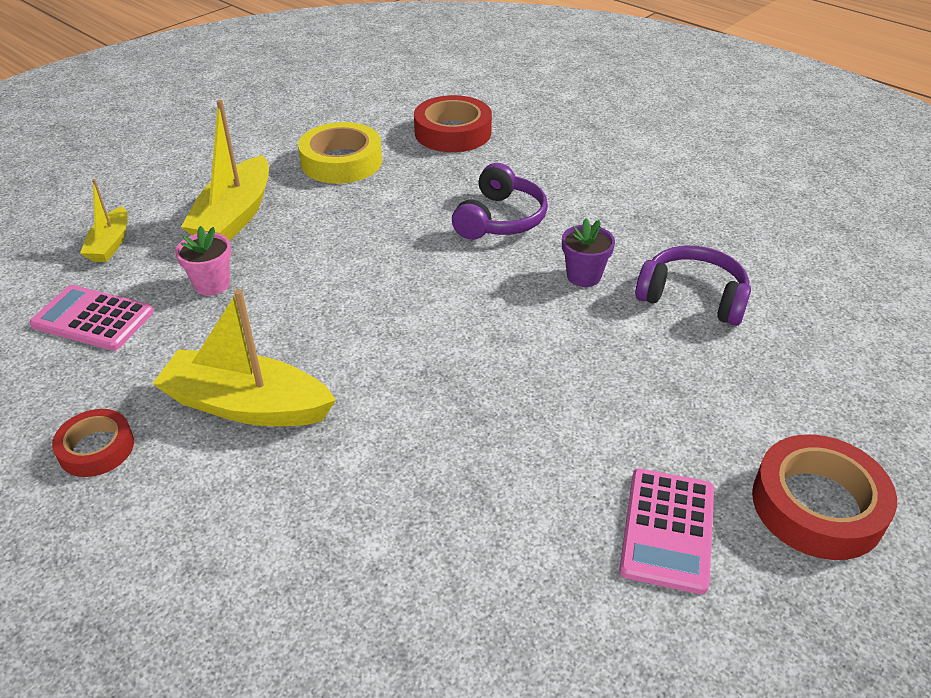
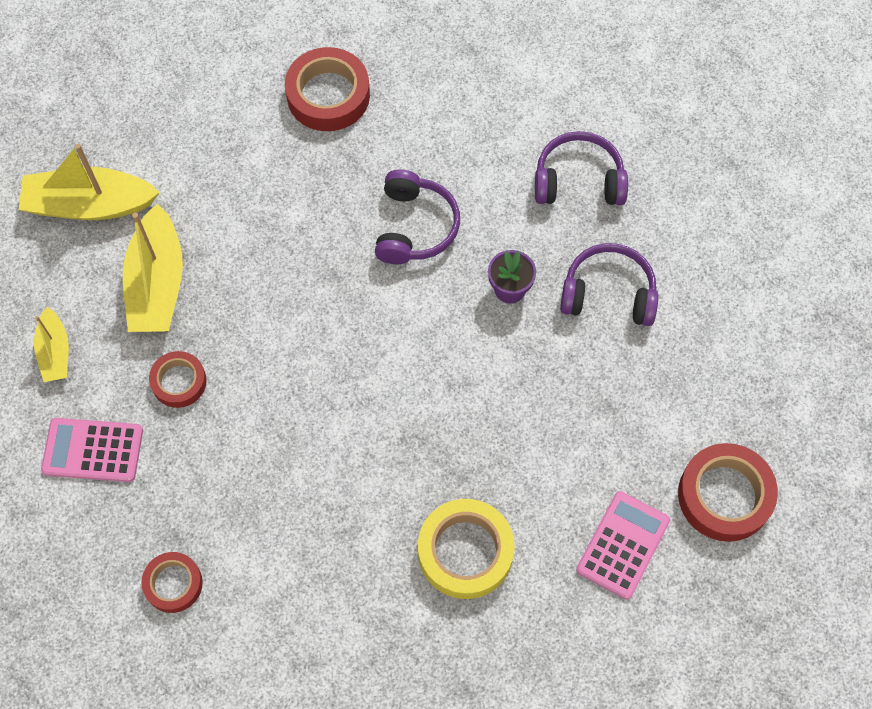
camera: 15 degrees left, 25 degrees up
(212, 284) = (179, 382): pink flower pot -> red tape
(247, 405) = (273, 511): yellow boat -> yellow boat (90, 205)
(341, 162) = (229, 172): yellow tape -> yellow tape (465, 552)
(668, 530) = (622, 545): pink calculator -> pink calculator turned 150 degrees counterclockwise
(676, 214) = (578, 180): none -> purple headphones

